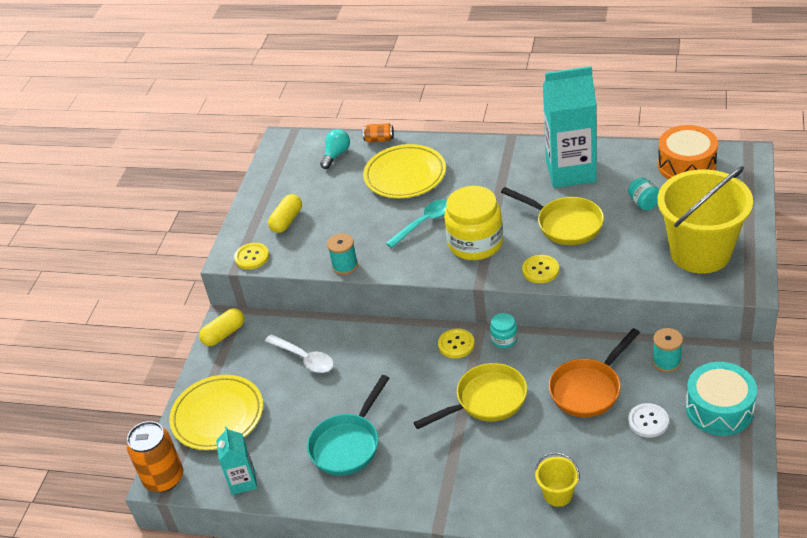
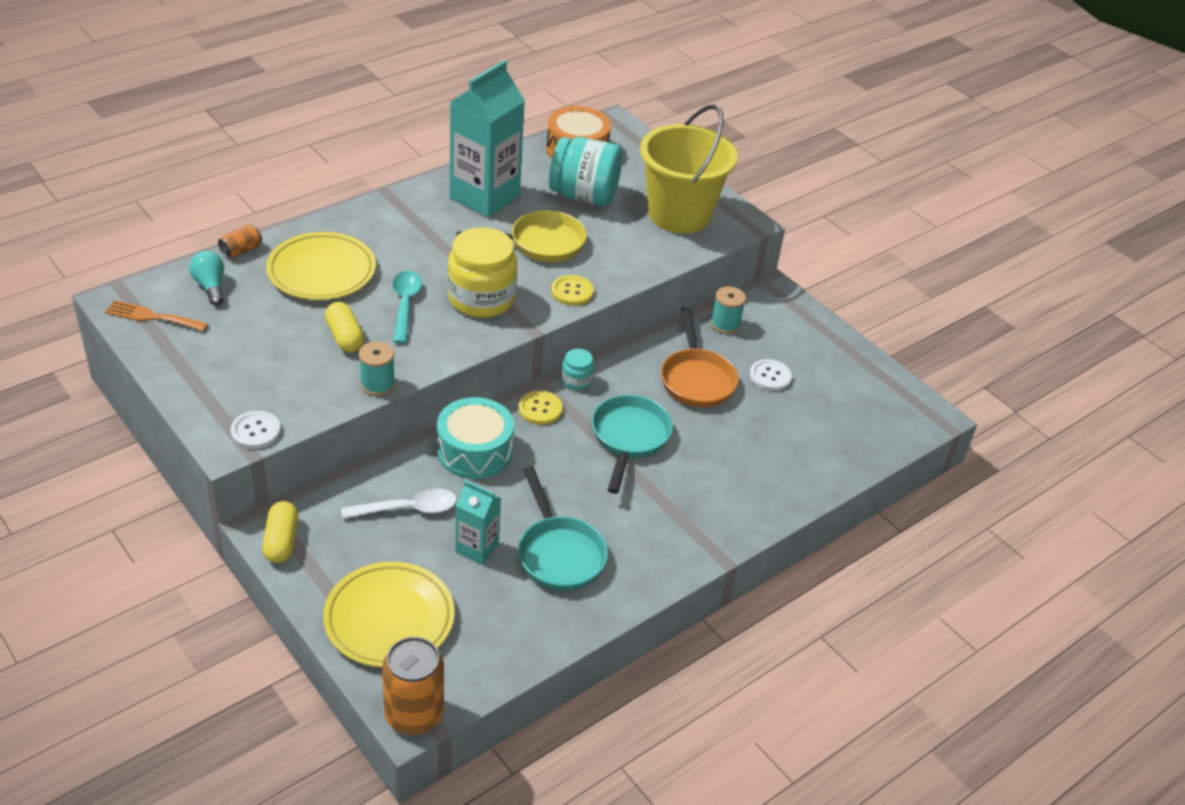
camera: 60 degrees left, 0 degrees up
(243, 481) = (503, 655): turquoise carton -> turquoise carton (477, 548)
(252, 257) = (256, 431): yellow button -> white button
(286, 159) = (152, 317): none -> orange fork
(287, 221) = (245, 376): yellow capsule -> yellow capsule (345, 337)
(486, 400) = (629, 438): yellow pan -> turquoise pan
(558, 494) = (780, 473): yellow bucket -> none
(644, 203) = (584, 196): turquoise jar -> turquoise jar, size x2.15
(719, 409) = (804, 337): turquoise drum -> turquoise drum (474, 451)

